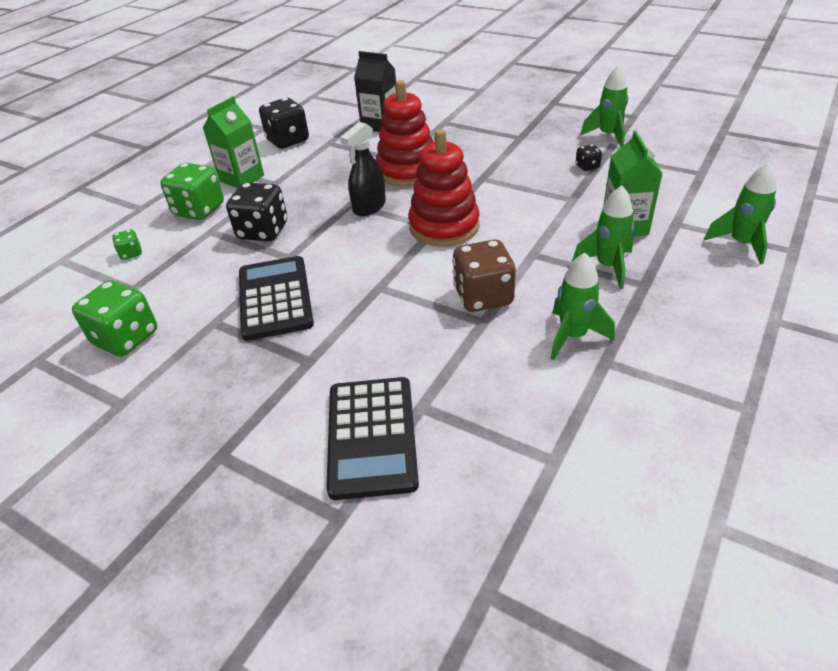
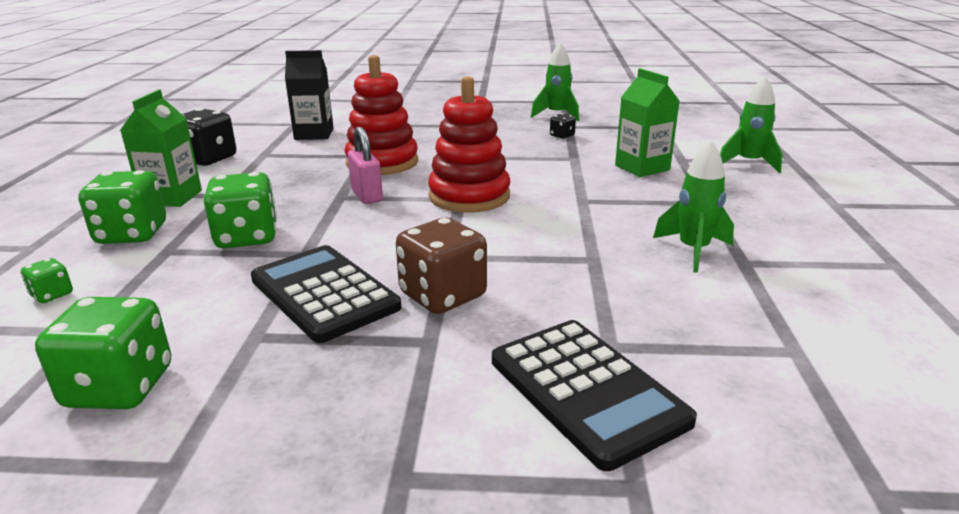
camera: 30 degrees left, 15 degrees down
(263, 231) = (247, 237): black dice -> green dice
(369, 207) = (367, 195): black spray bottle -> pink padlock
(483, 296) = (571, 240): brown dice -> brown dice (443, 296)
(608, 266) = (662, 196): green rocket -> none

